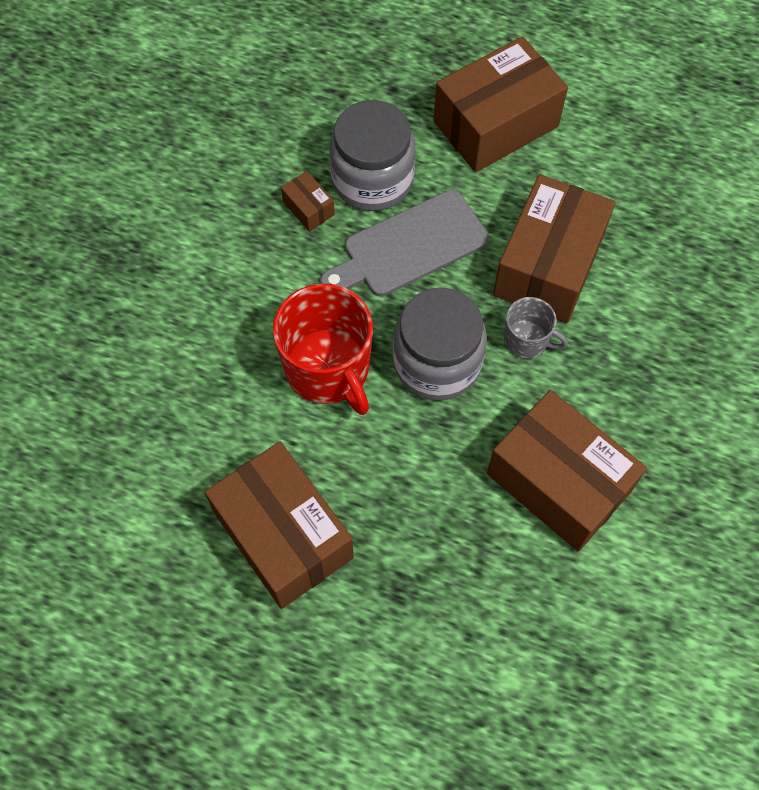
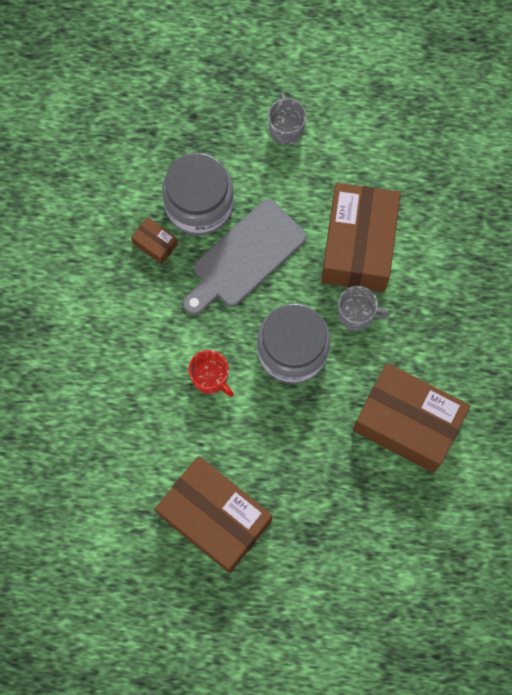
camera: 15 degrees left, 10 degrees up
(328, 369) = (210, 378): red mug -> red mug, size x0.53
(496, 124) = (286, 128): brown box -> grey mug

